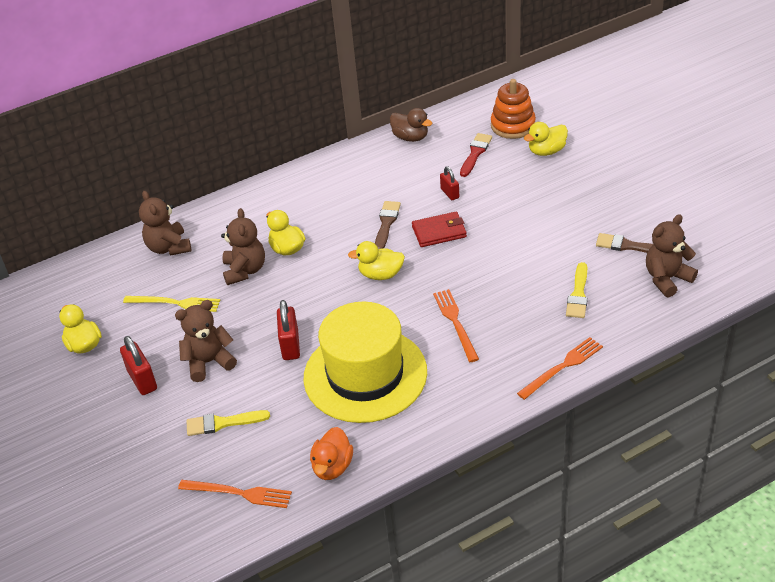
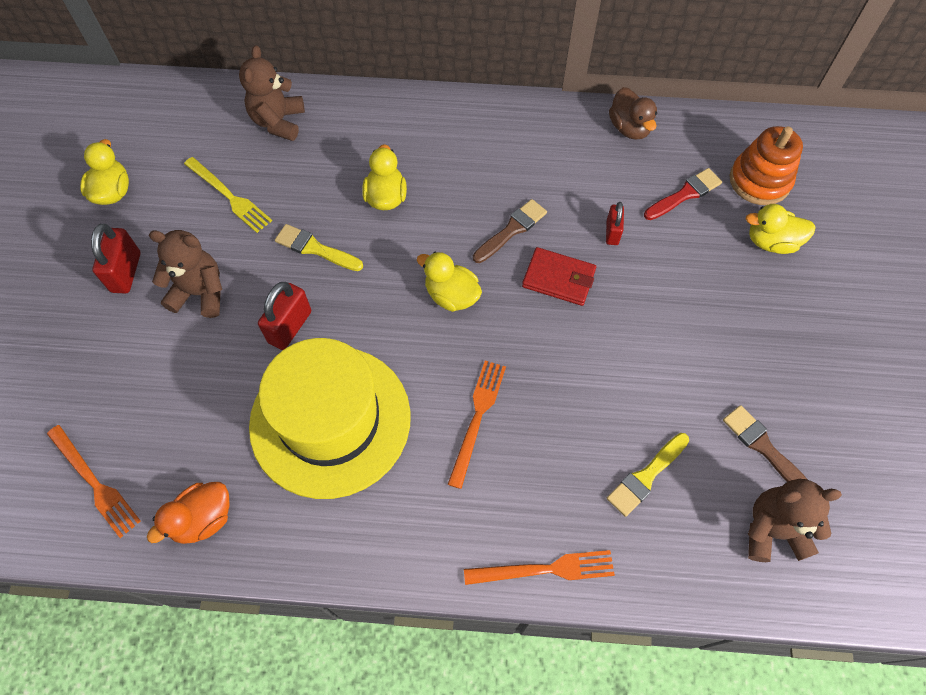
camera: 30 degrees right, 20 degrees up
(223, 423) = (151, 380): yellow brush -> yellow brush (315, 248)
(245, 270) = (324, 198): brown teddy bear -> none

